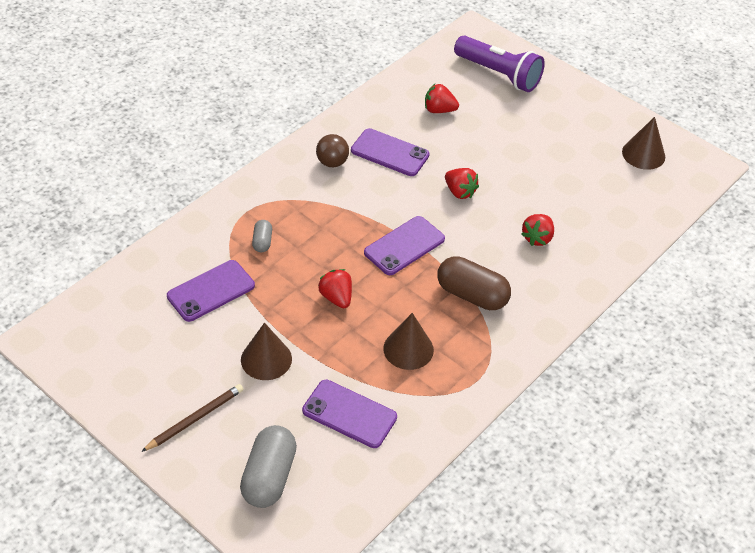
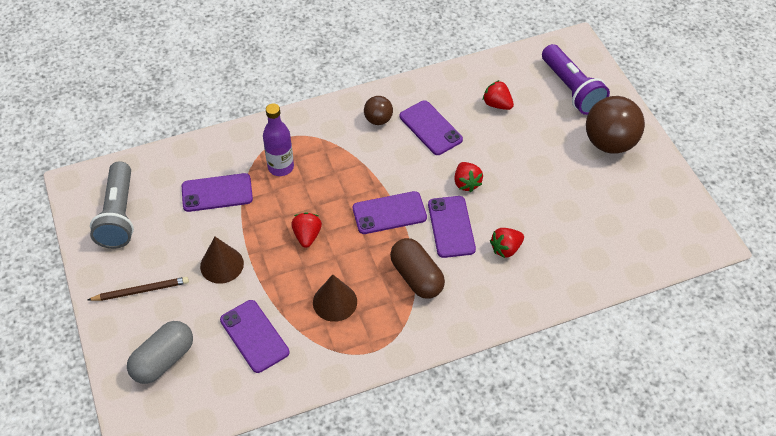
camera: 30 degrees right, 5 degrees up
(115, 353) = (119, 215): none -> grey flashlight
(262, 242) = (281, 167): grey capsule -> purple bottle
(473, 237) = (451, 227): none -> purple phone
(565, 111) = (609, 143): none -> brown ball
(643, 154) = (655, 208): brown cone -> none

